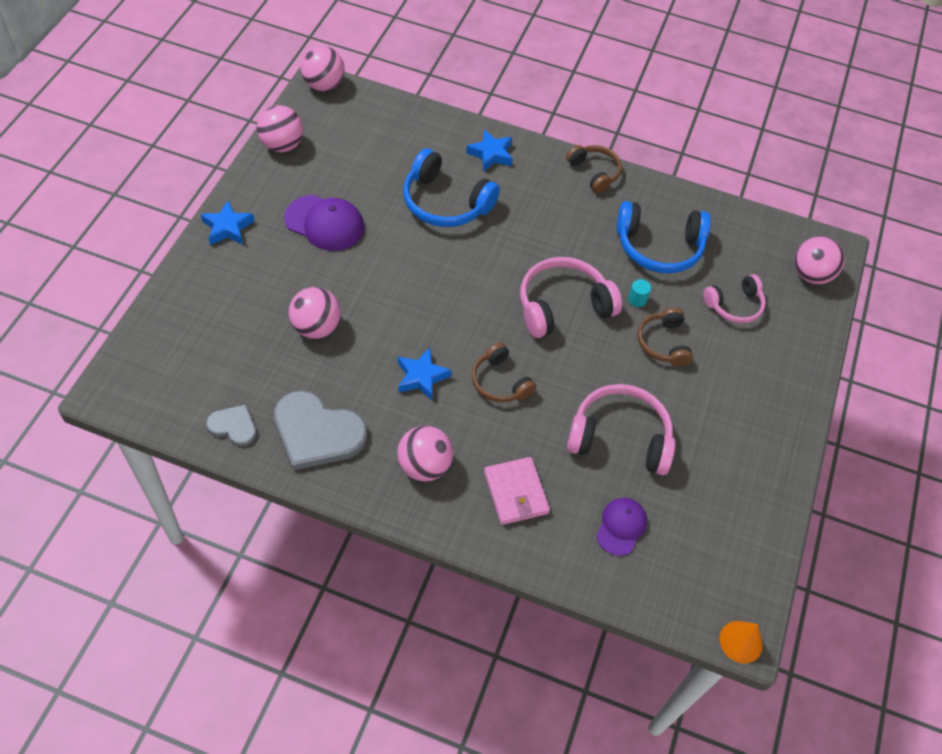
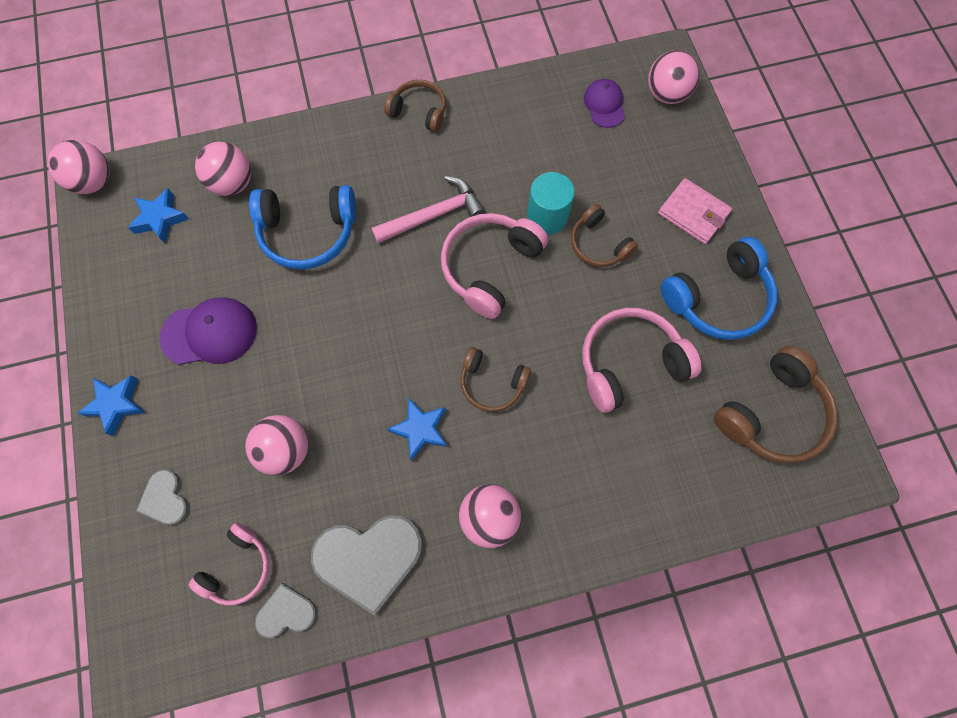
camera: 30 degrees left, 15 degrees up
(212, 304) = (165, 499): none -> grey heart
(282, 145) = (102, 276): pink ball -> pink ball (233, 183)
(491, 154) = (313, 153): blue star -> blue star (160, 218)
(516, 492) = (584, 482): pink wallet -> pink wallet (693, 213)
(548, 246) = (433, 215): none -> pink hammer
(621, 526) = (691, 448): purple cap -> purple cap (604, 105)
(637, 300) = (547, 217): turquoise cylinder -> turquoise cylinder, size x2.06
(659, 247) = (527, 151): blue headphones -> blue headphones (717, 298)
(710, 548) = (771, 413): none -> brown headphones
(734, 305) = (628, 166): pink headphones -> pink headphones (238, 567)
(741, 641) = (853, 481): orange cone -> none

